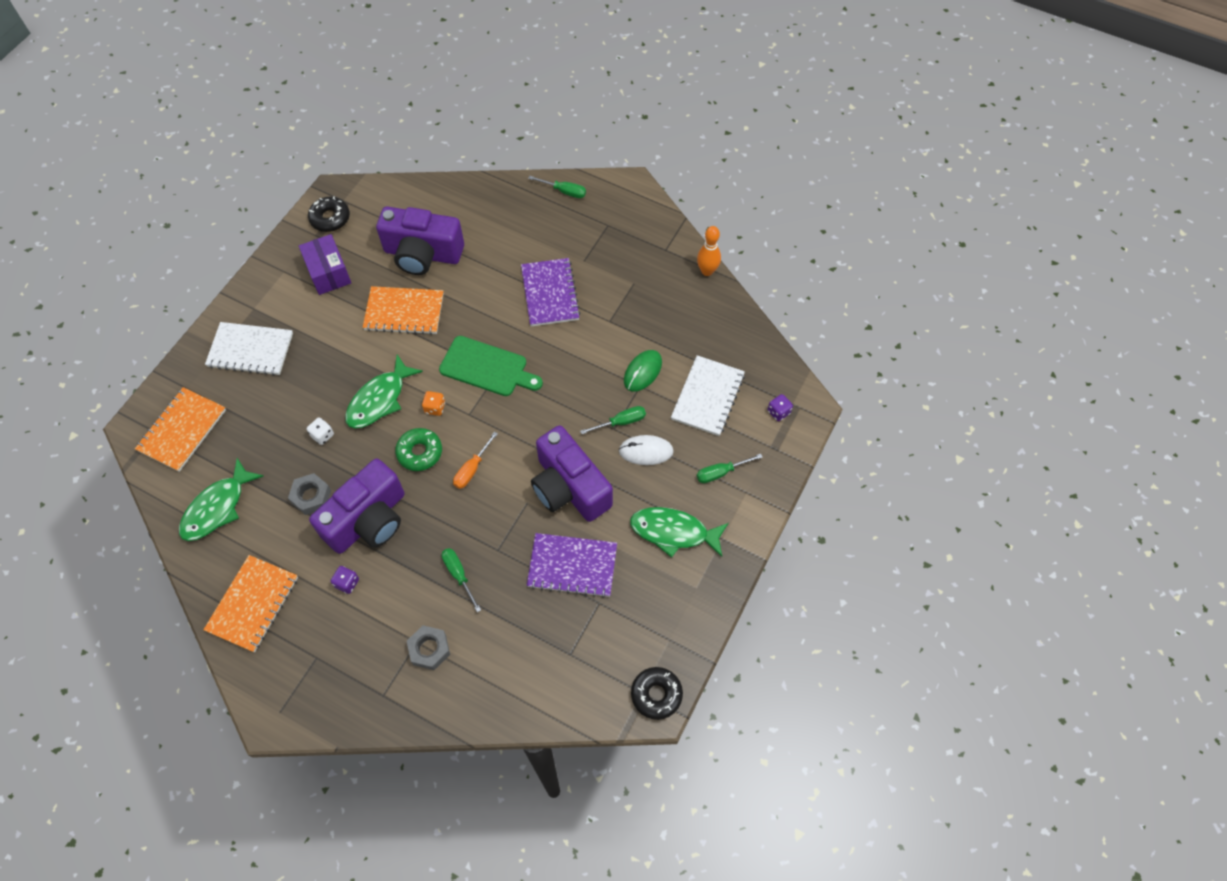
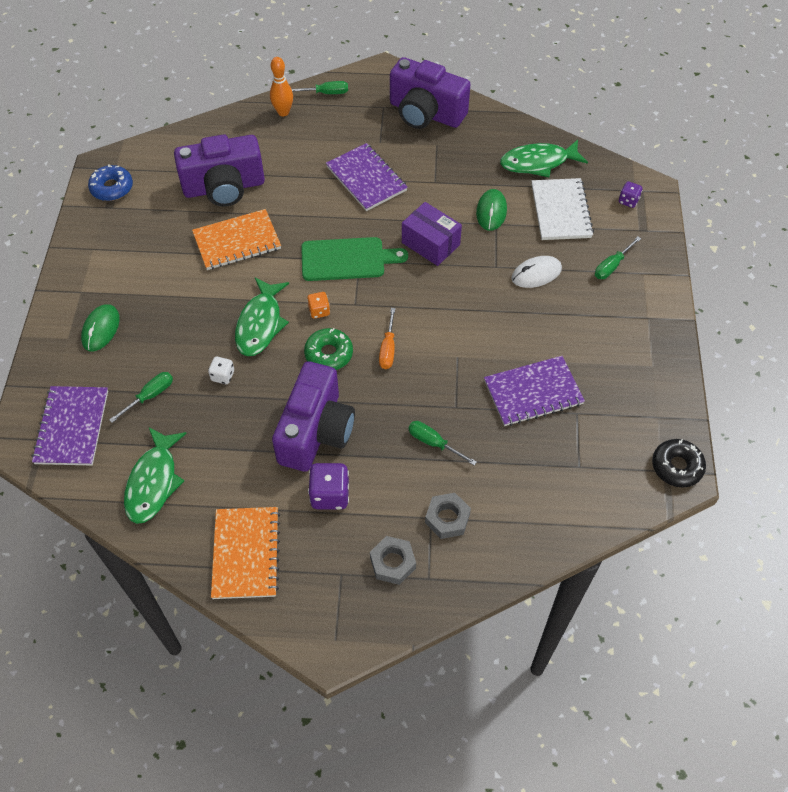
camera: 25 degrees left, 5 degrees down
(182, 430) = (72, 427): orange notebook -> purple notebook
(250, 350) = (101, 329): white notebook -> green mouse
(311, 496) = (245, 433): grey nut -> grey nut (392, 563)
(328, 273) = (139, 234): purple box -> purple box (430, 243)
(330, 218) = (112, 188): black donut -> blue donut
(347, 583) = (330, 495): purple dice -> purple dice, size x1.71
(569, 487) = (488, 329): purple camera -> purple camera (425, 113)
(621, 422) = (499, 258): green screwdriver -> green screwdriver (150, 396)
(673, 532) = (603, 329): green fish -> green fish (538, 163)
(707, 271) = (495, 114): orange bowling pin -> orange bowling pin (283, 112)

